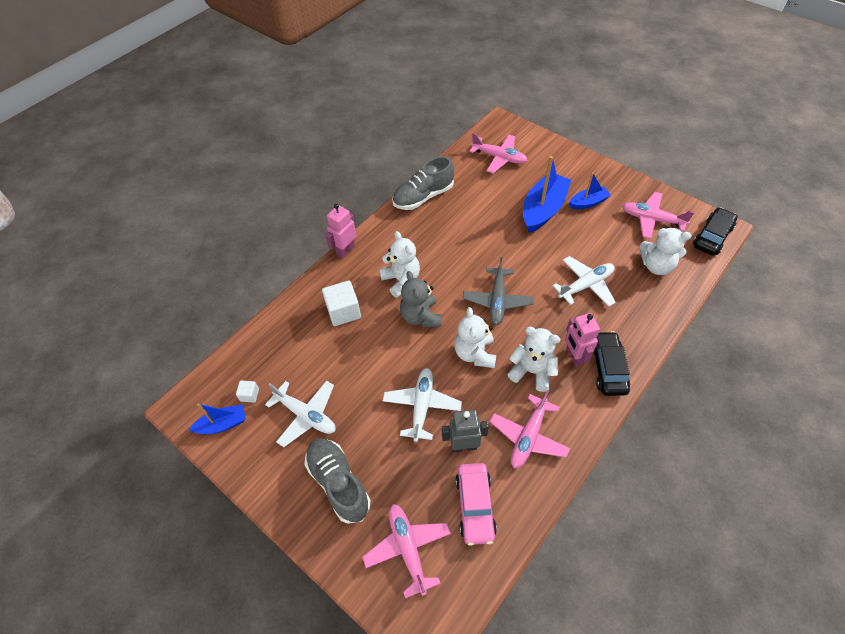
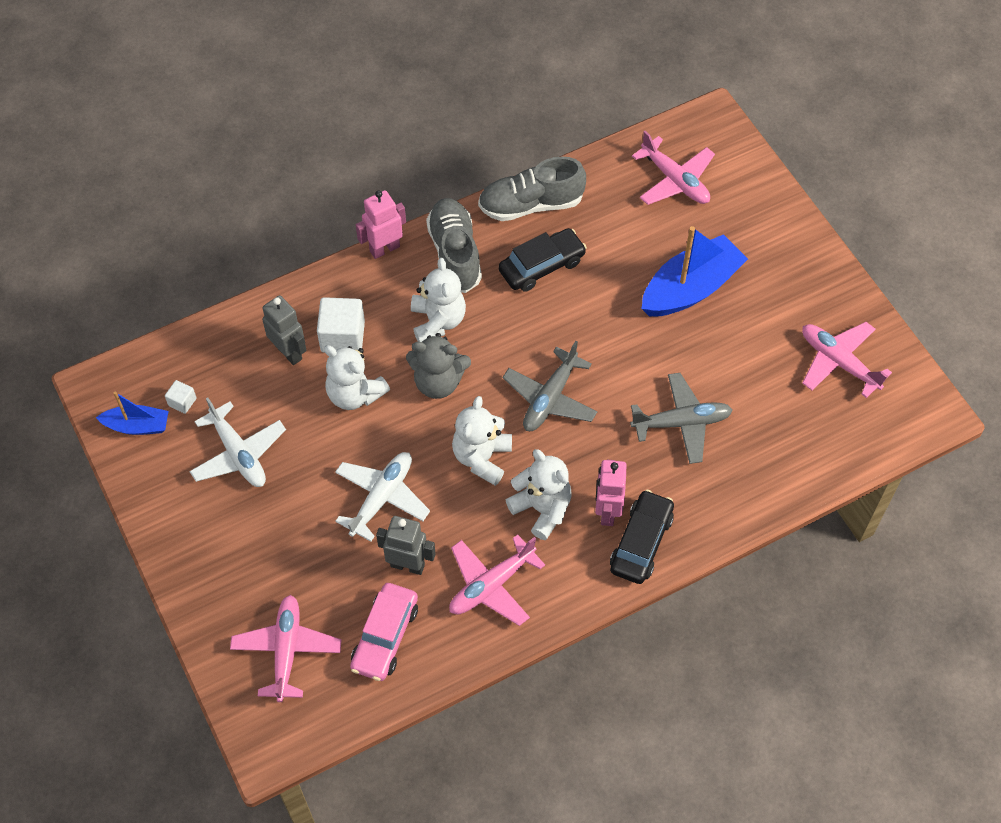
camera: 20 degrees right, 5 degrees up
(312, 334) = (289, 352): none -> grey robot
(338, 483) = (242, 548): grey shoe -> grey shoe (454, 254)
(421, 317) = (438, 382): grey teddy bear -> grey teddy bear turned 90 degrees counterclockwise
(585, 285) = (681, 423): white plane -> grey plane
(588, 203) = (762, 301): blue boat -> none
(656, 266) = (798, 433): white teddy bear -> white teddy bear (355, 394)
(712, 237) = (909, 421): black car -> black car (542, 266)

